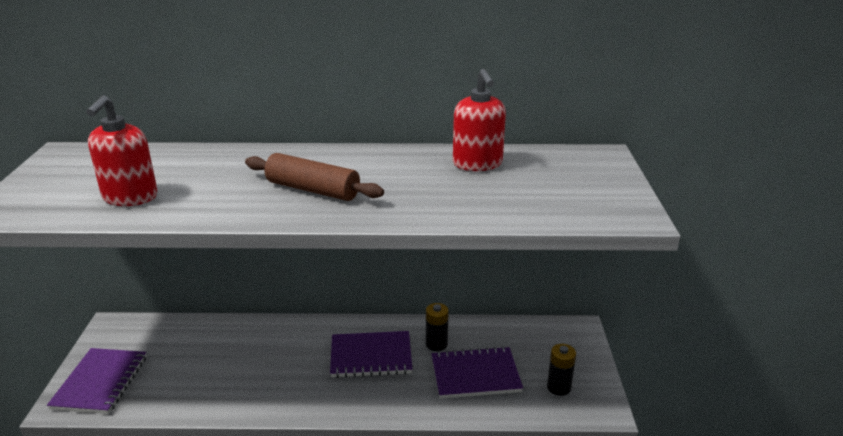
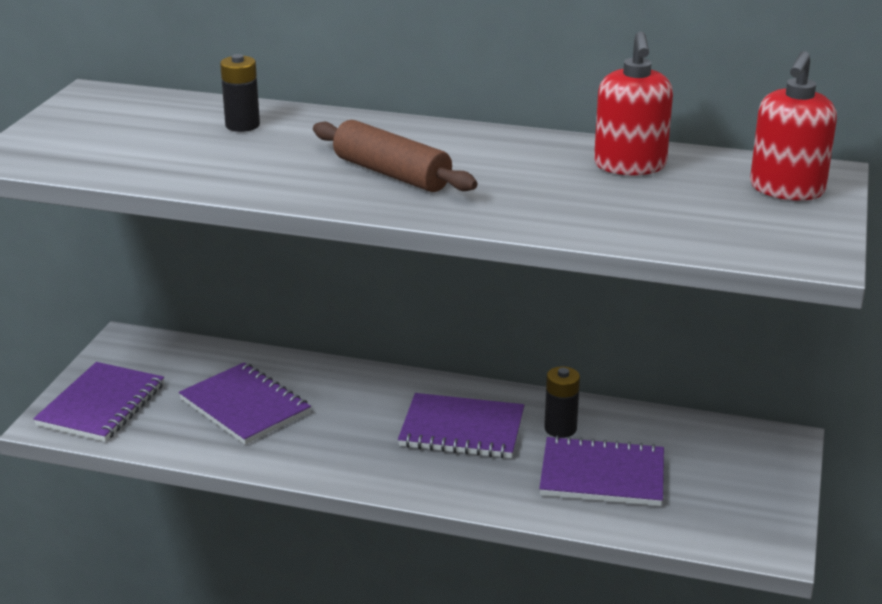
camera: 15 degrees right, 0 degrees up
(130, 197) = (163, 157): red soap dispenser -> red soap dispenser (786, 189)
(211, 365) = (245, 406): none -> purple notebook
(559, 387) = (718, 510): black battery -> black battery (242, 125)

